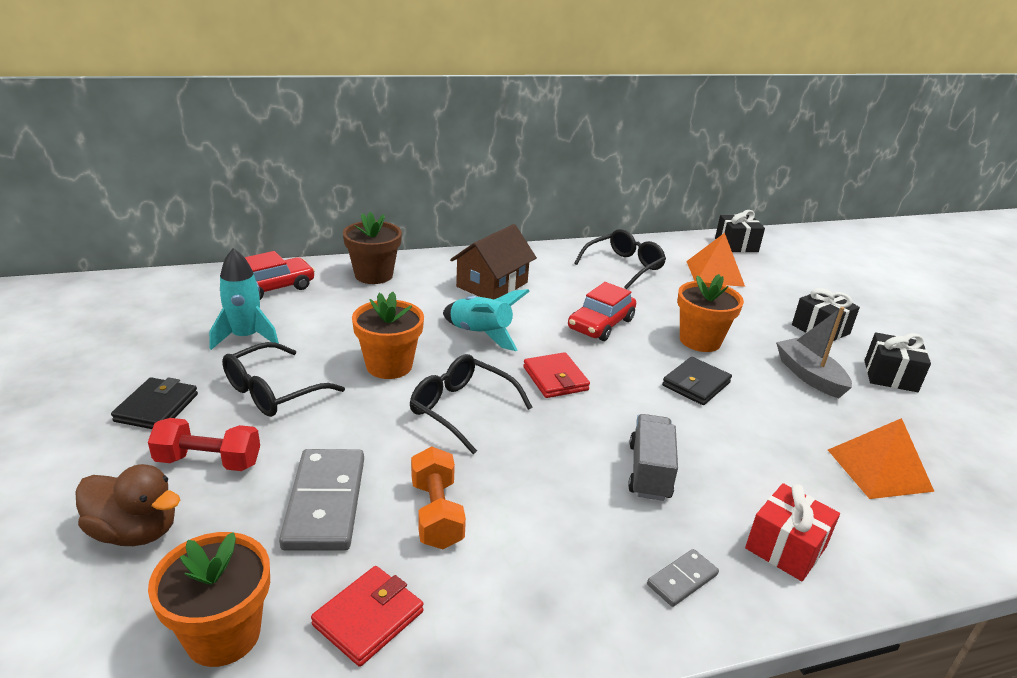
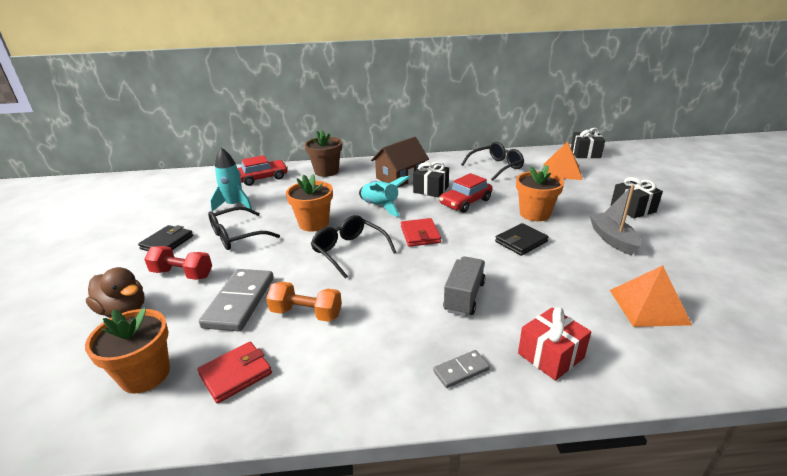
camera: 15 degrees right, 0 degrees up
(436, 513) = (306, 313): orange dumbbell -> orange dumbbell turned 75 degrees counterclockwise
(890, 376) = (681, 241): black gift -> black gift (431, 189)

